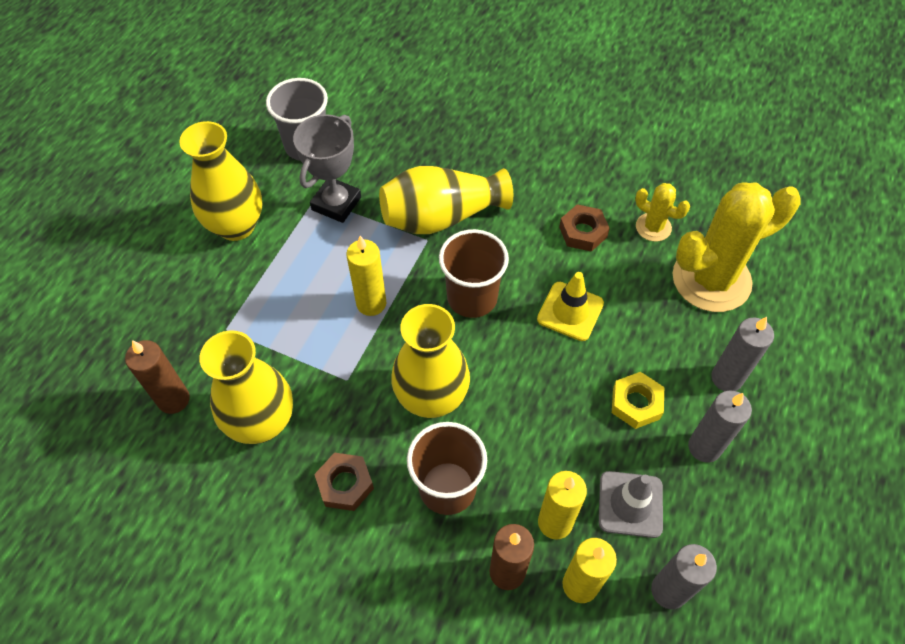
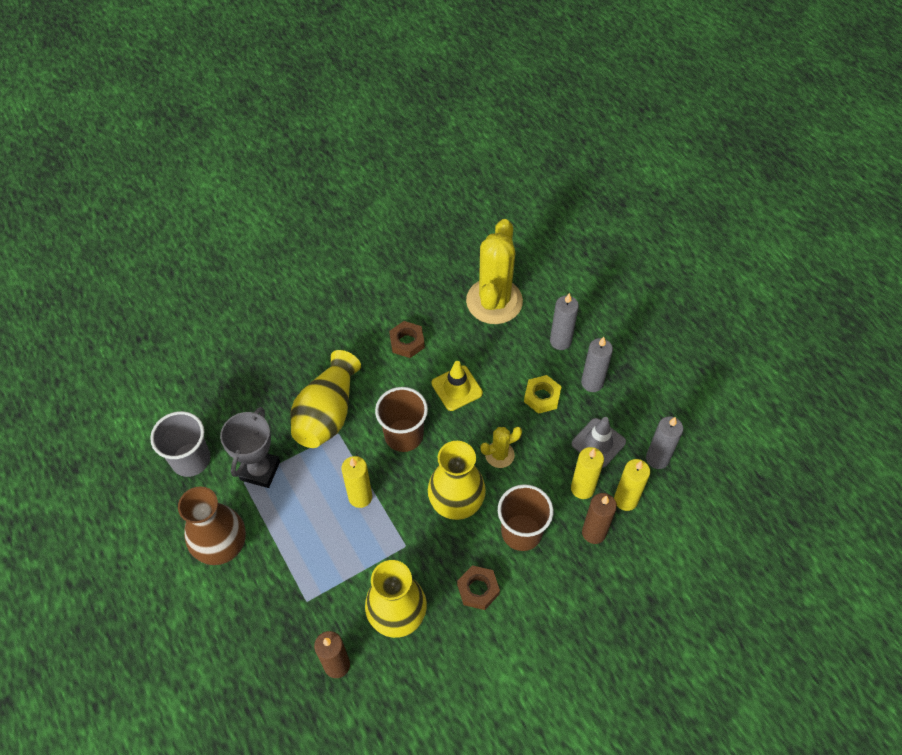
camera: 55 degrees left, 0 degrees up
(236, 226) = (222, 547): yellow vase -> brown vase
(336, 203) = (260, 470): grey trophy -> grey trophy turned 45 degrees clockwise
(653, 227) = (435, 303): yellow cactus -> yellow cactus (499, 455)

